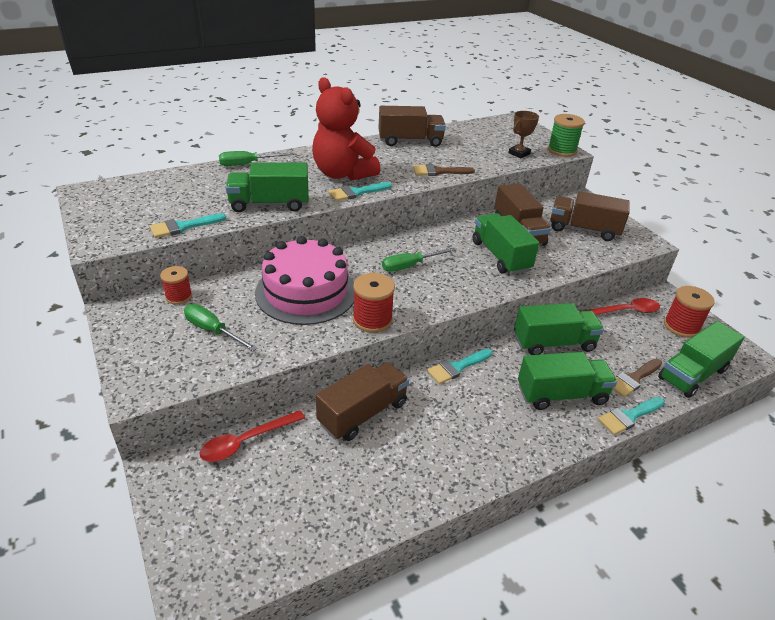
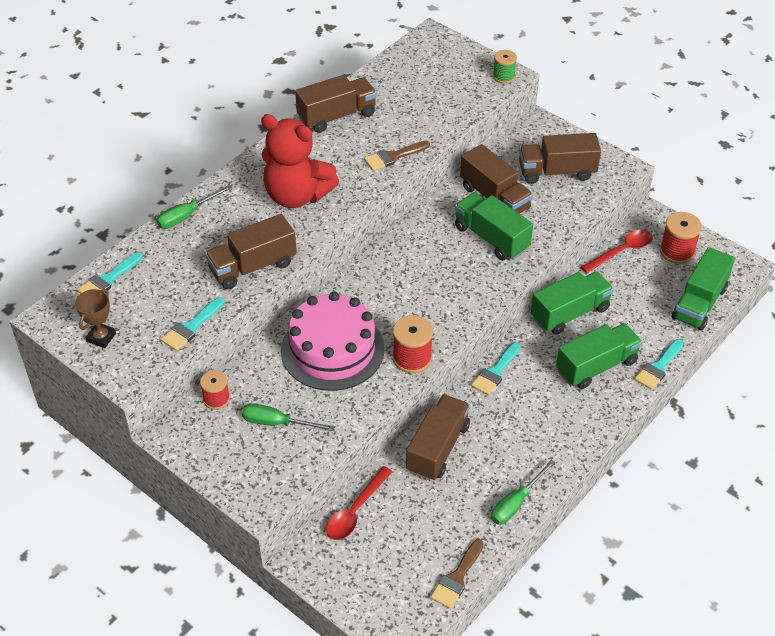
camera: 20 degrees left, 10 degrees up
(269, 204) = (252, 266): green truck -> brown truck
(356, 192) = (328, 219): turquoise brush -> turquoise brush (108, 279)
(410, 266) = (412, 282): green screwdriver -> green screwdriver (516, 503)
(519, 153) = (461, 97): brown trophy -> brown trophy (101, 337)
(561, 150) = (503, 76): green spool -> green spool, size x0.66
(633, 379) = (651, 327): brown brush -> brown brush (457, 578)

